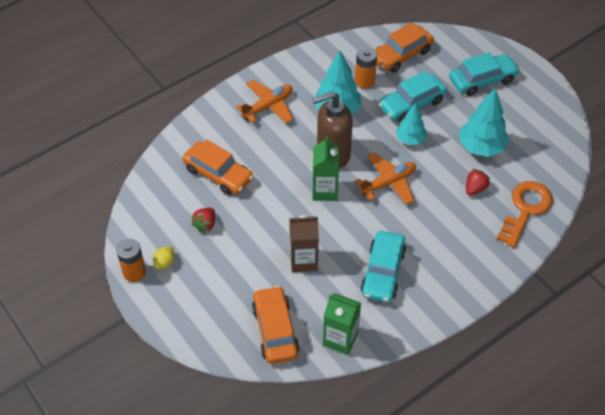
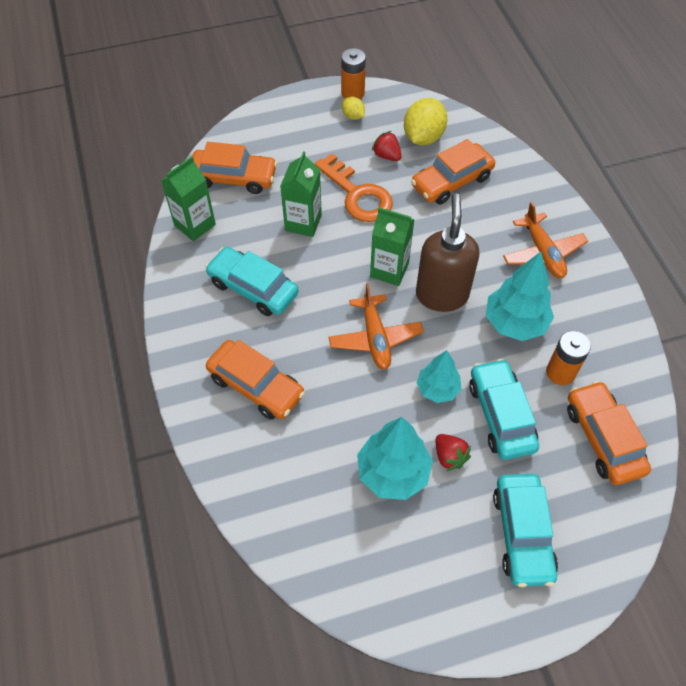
camera: 110 degrees right, 5 degrees up
(174, 205) = (423, 137): none -> yellow lemon
(303, 260) = (303, 223): brown carton -> green carton
(463, 240) = (256, 386): none -> orange car
(475, 188) = (326, 433): red strawberry -> red strawberry (449, 456)
(525, 209) = (267, 481): orange key -> orange key (357, 194)

